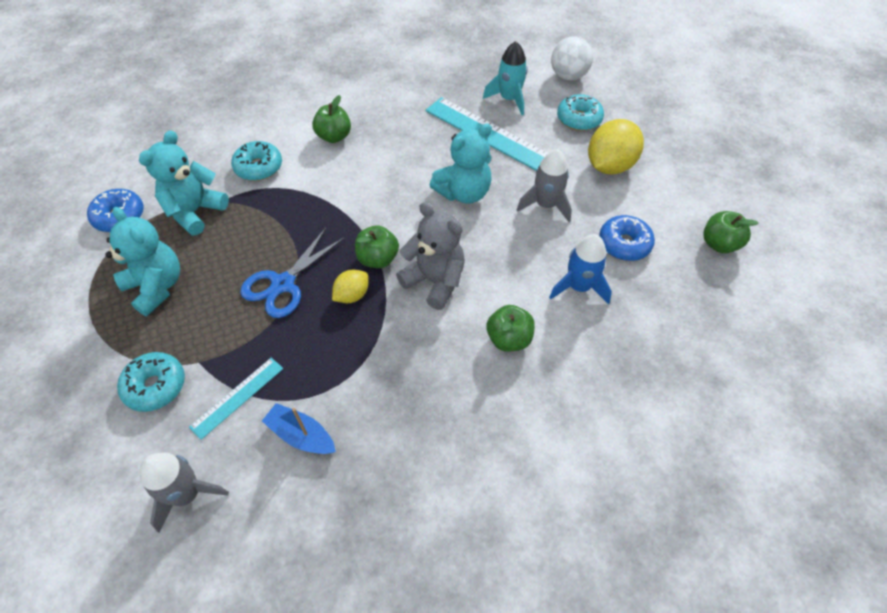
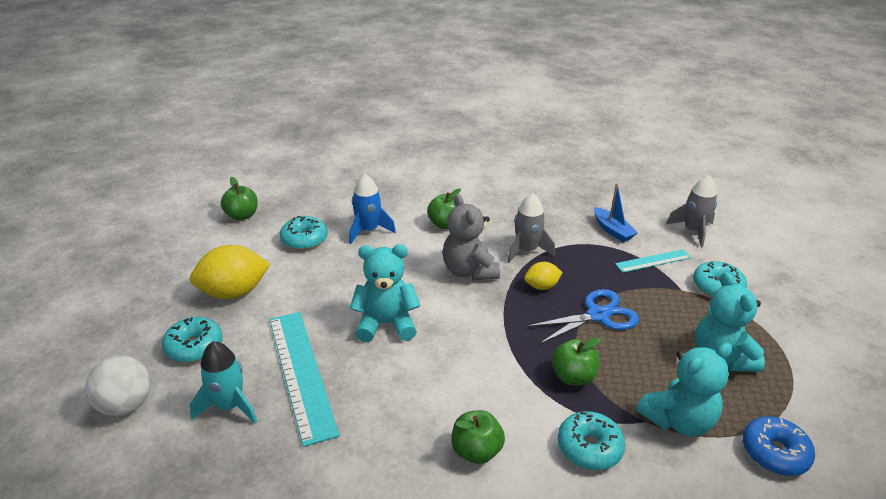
camera: 150 degrees left, 20 degrees down
(378, 259) = (505, 302): green apple -> green apple (573, 377)
(546, 205) = (327, 286): grey rocket -> grey rocket (526, 250)
(624, 244) = (304, 240): blue donut -> turquoise donut

